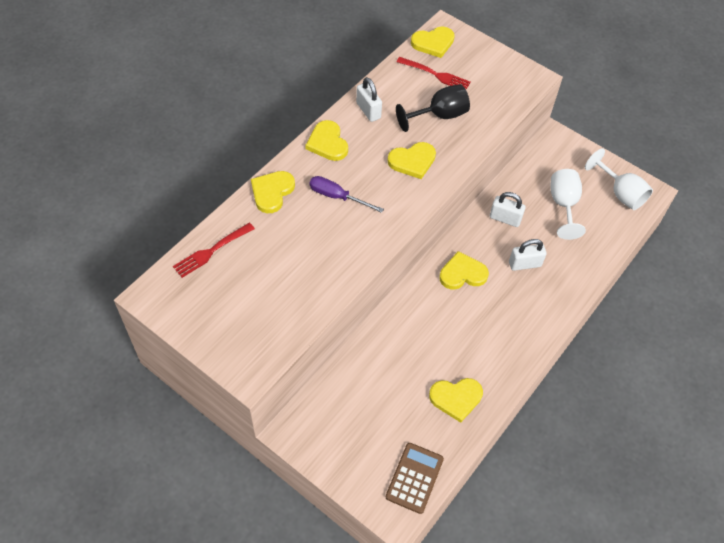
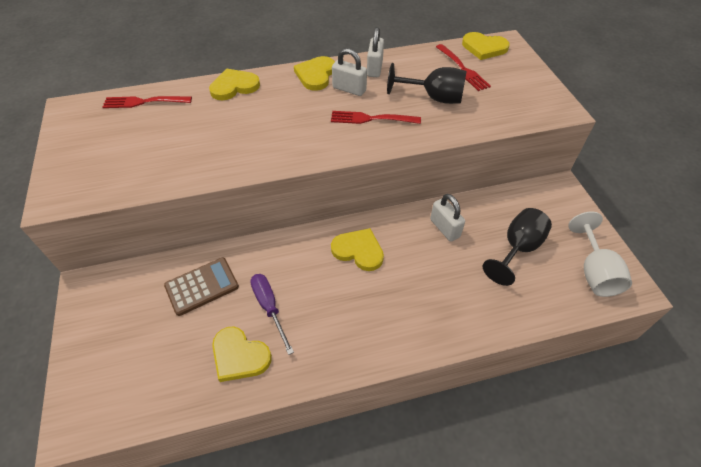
camera: 40 degrees right, 5 degrees down
(337, 197) = (279, 113): purple screwdriver -> purple screwdriver (269, 307)
(412, 161) = (372, 119): yellow heart -> red fork
(414, 478) = (126, 402): brown calculator -> brown calculator (202, 286)
(524, 264) = (427, 278): white padlock -> white padlock (349, 89)
(563, 205) = (517, 249): white goblet -> black goblet

